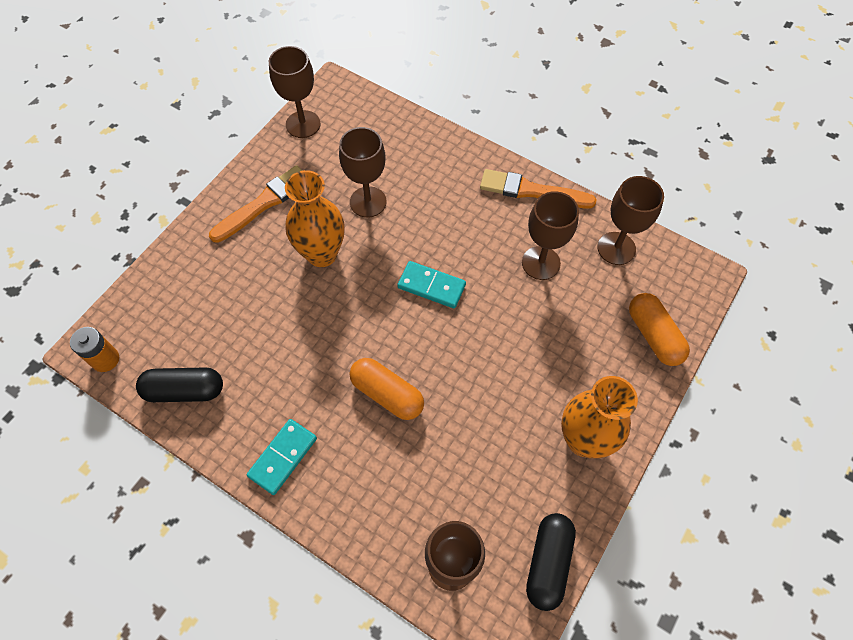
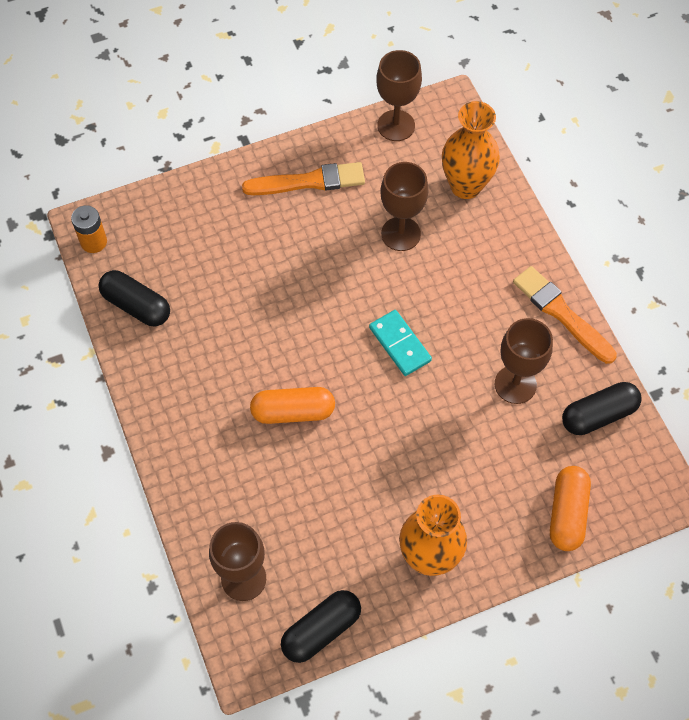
camera: 35 degrees right, 0 degrees up
(282, 457) = (174, 408): turquoise domino -> none
(322, 254) = (326, 257): orange vase -> orange vase (465, 186)
(387, 394) = (293, 412): orange capsule -> orange capsule turned 75 degrees counterclockwise
(616, 248) = (598, 415): brown goblet -> black capsule

